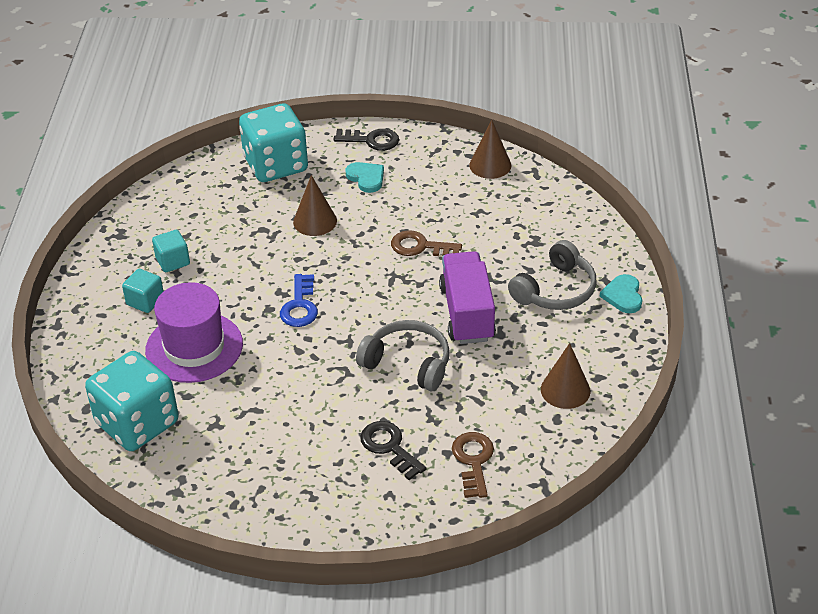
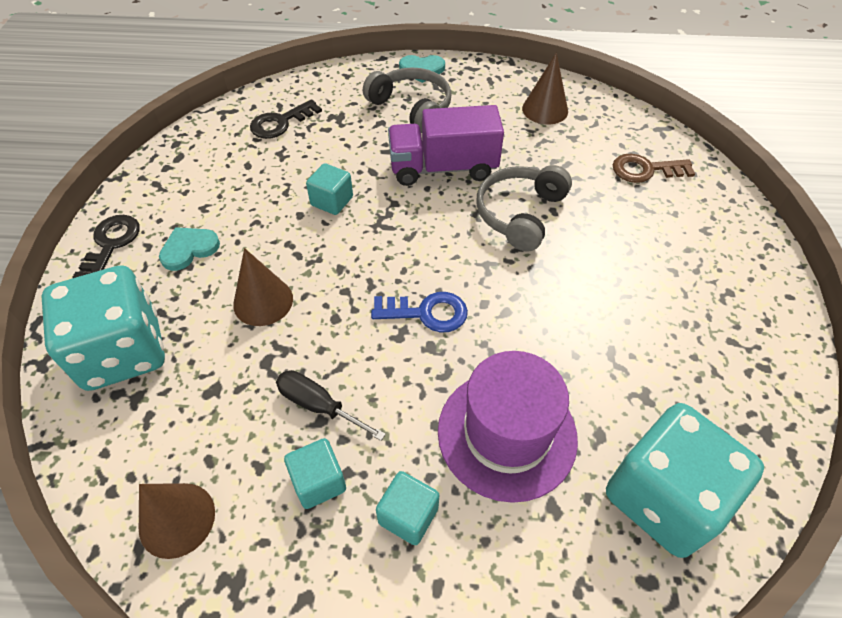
camera: 90 degrees left, 10 degrees up
(226, 256) = (318, 405): none -> black screwdriver
(389, 447) = (642, 229): black key -> black key (280, 123)
(420, 247) = (332, 201): brown key -> turquoise cube
(490, 165) = (202, 142): brown cone -> brown cone (177, 519)

